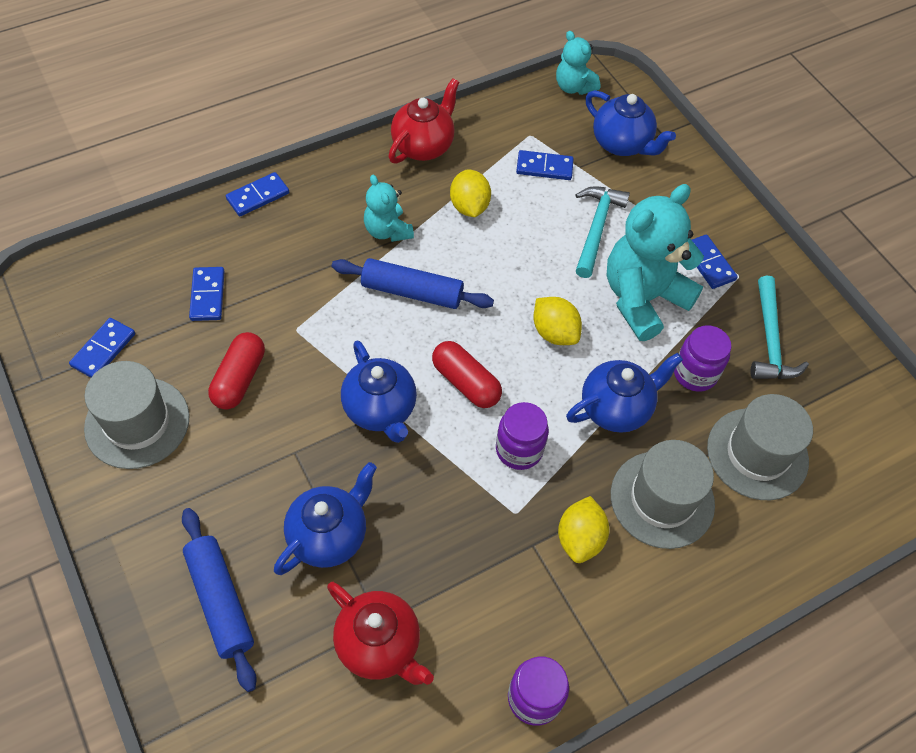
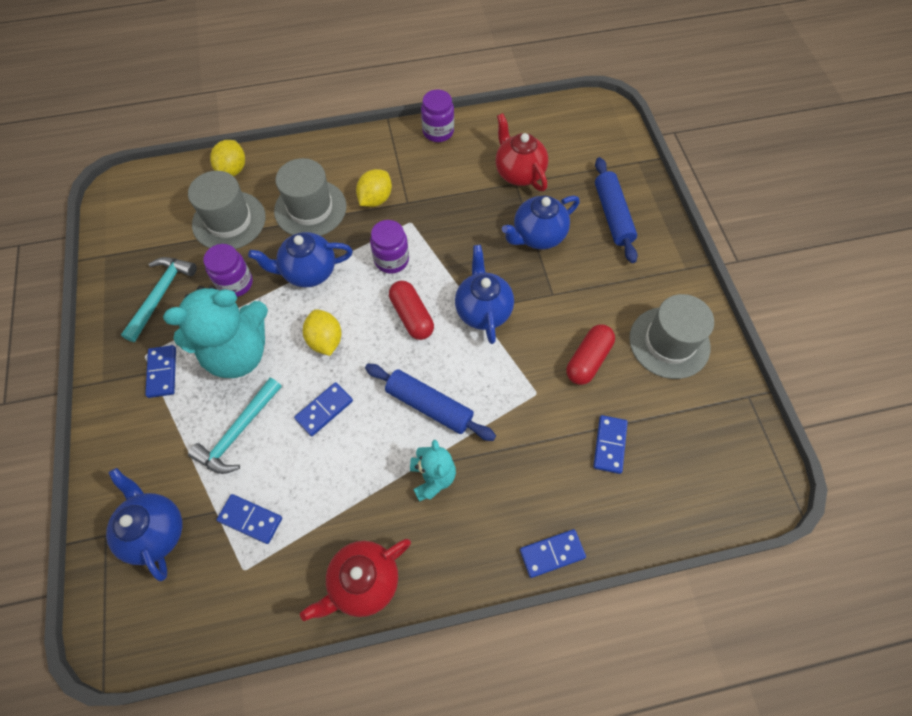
camera: 160 degrees left, 5 degrees up
(103, 350) = (699, 411): blue domino -> blue domino (324, 410)
(469, 206) = (345, 487): yellow lemon -> yellow lemon (233, 170)
(573, 87) = (158, 635): turquoise teddy bear -> none

